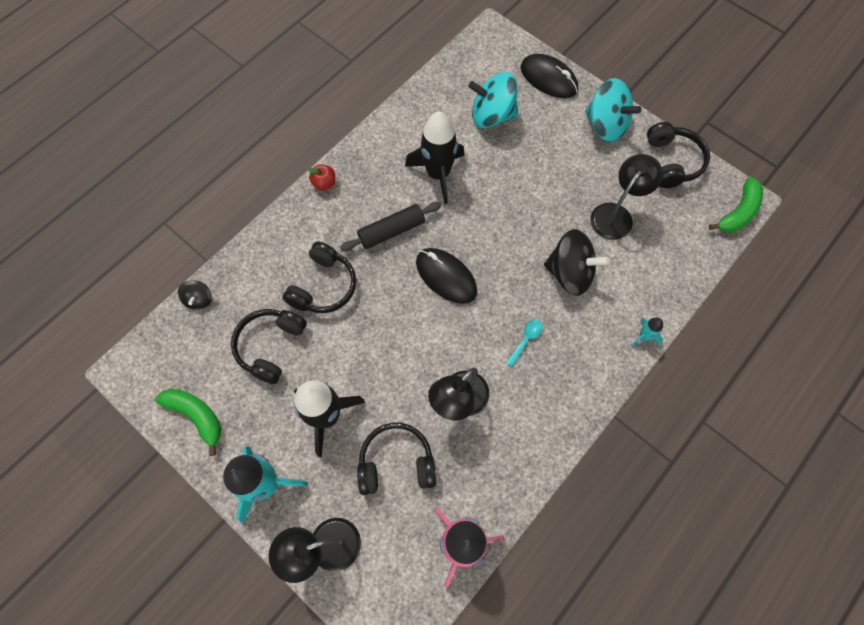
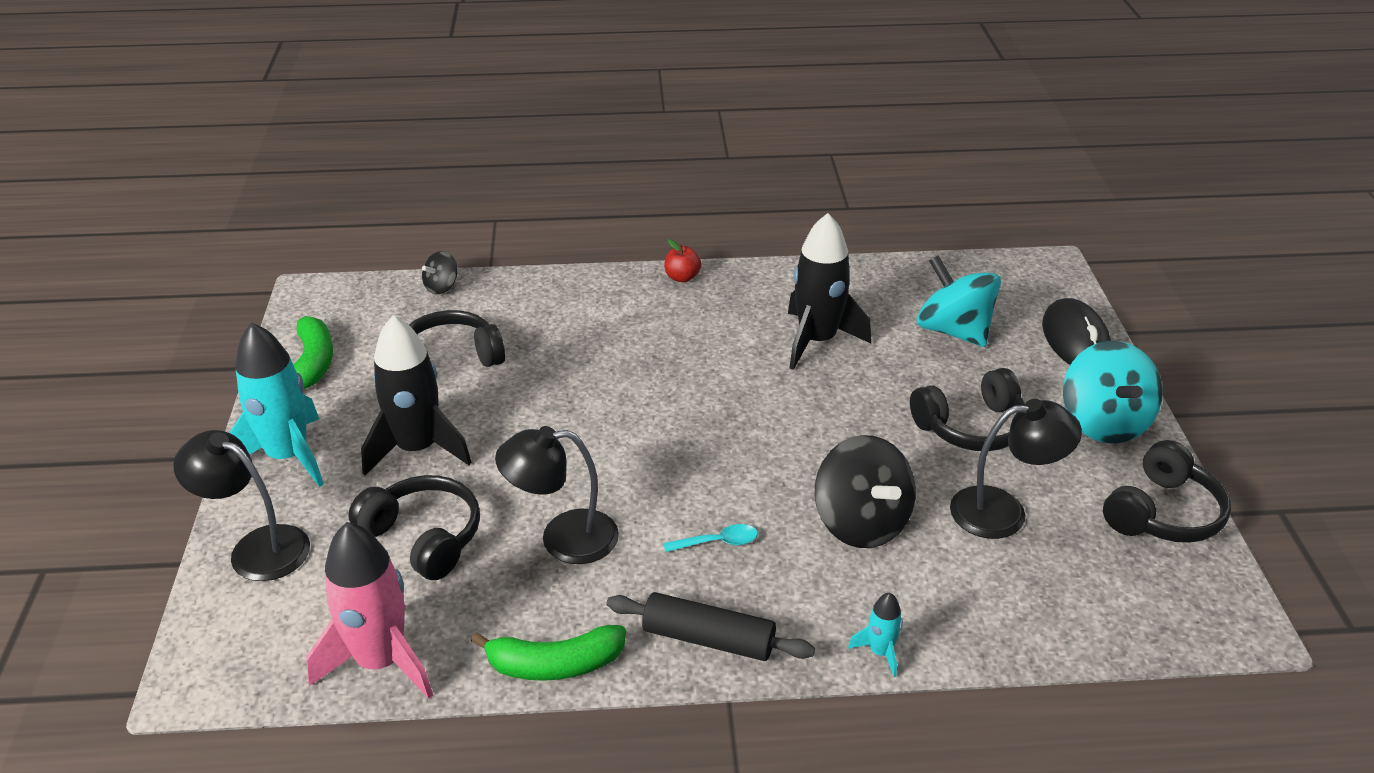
camera: 45 degrees right, 30 degrees down
(324, 286) = (565, 351): black headphones -> black headphones (971, 427)
(391, 231) = (698, 353): black rolling pin -> black rolling pin (708, 639)
(446, 277) = (703, 426): black mouse -> none
(738, 212) = (1209, 629): green banana -> green banana (555, 664)

